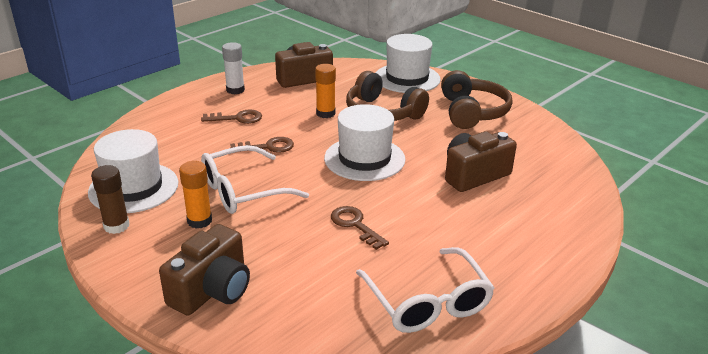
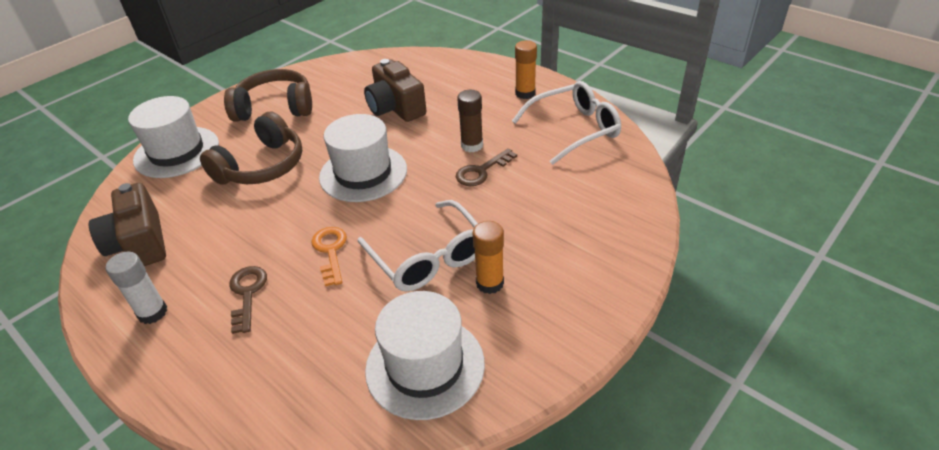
camera: 90 degrees left, 10 degrees up
(116, 226) = (510, 359): brown glue stick -> brown glue stick (472, 145)
(212, 290) = (597, 250): brown camera -> none
(267, 147) = (330, 251): brown key -> orange key
(325, 113) = (253, 211): orange glue stick -> orange glue stick (525, 93)

